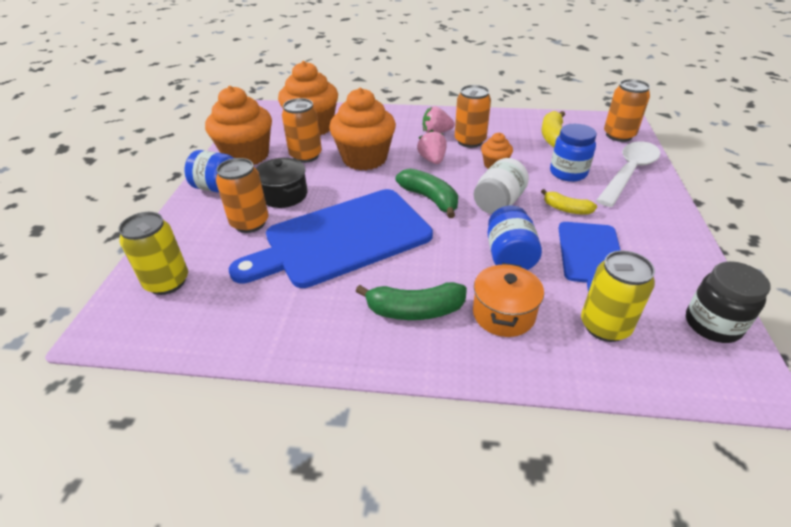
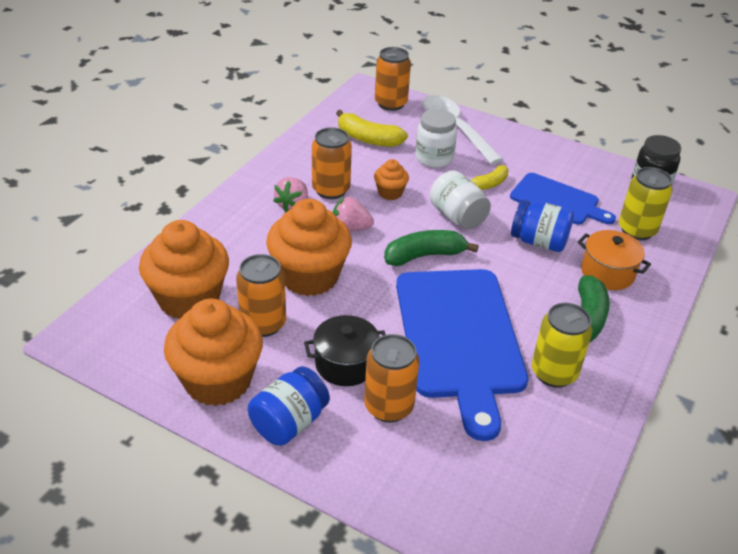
camera: 70 degrees left, 0 degrees up
(167, 282) = (469, 500): yellow can -> yellow can (554, 373)
(568, 173) = (434, 158): blue jar -> white jar

